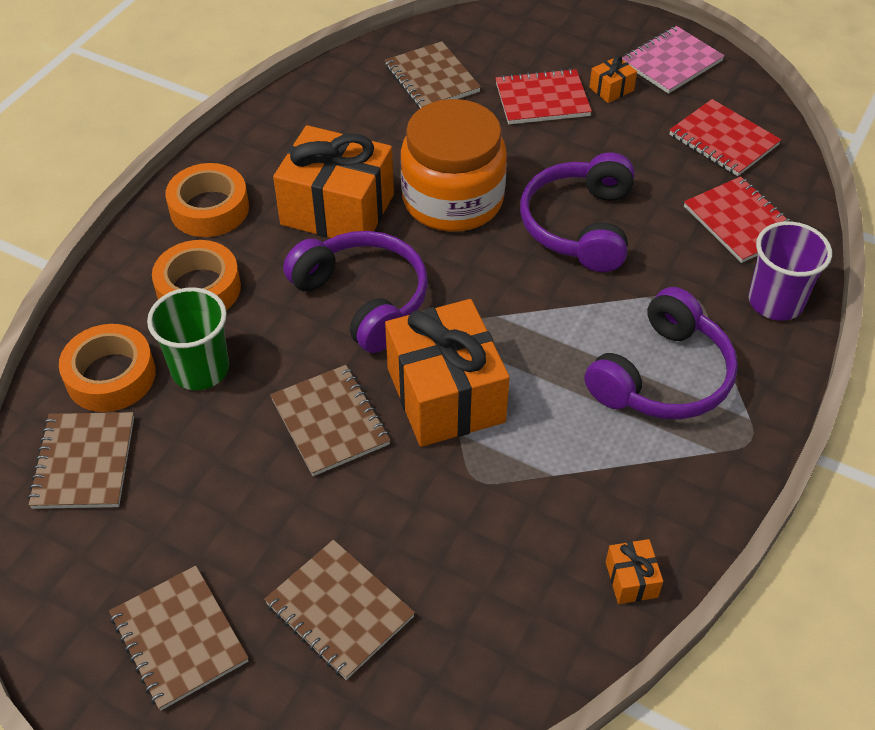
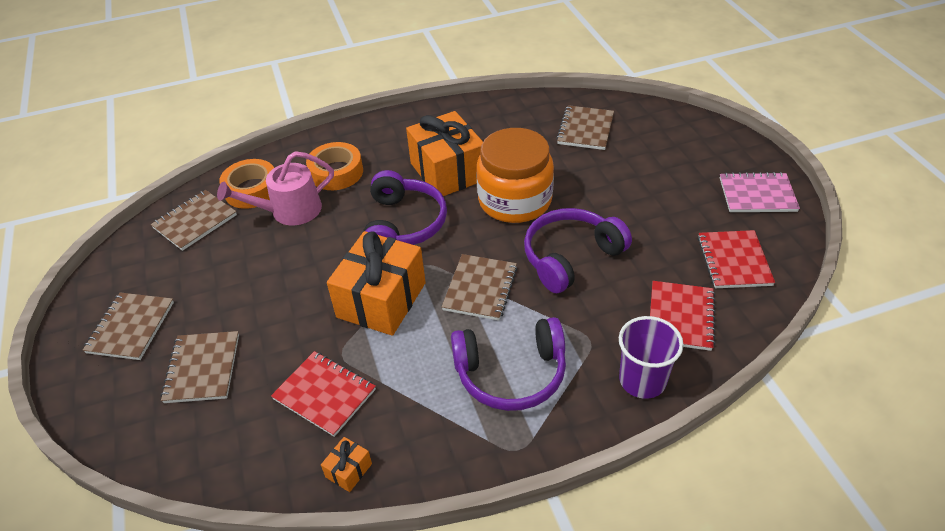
camera: 45 degrees right, 5 degrees down
(200, 369) = (290, 211): green cup -> pink watering can
(209, 209) = (388, 137): orange tape -> none
(330, 422) = (312, 275): brown notebook -> brown notebook (480, 288)
(542, 99) = (638, 173): red notebook -> red notebook (325, 394)
(611, 89) = (693, 190): orange gift -> none

